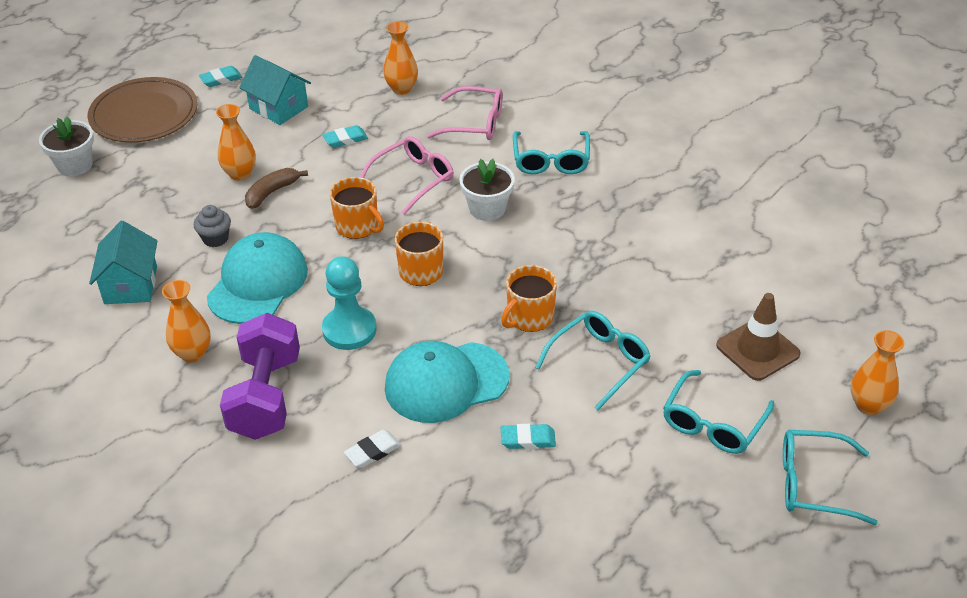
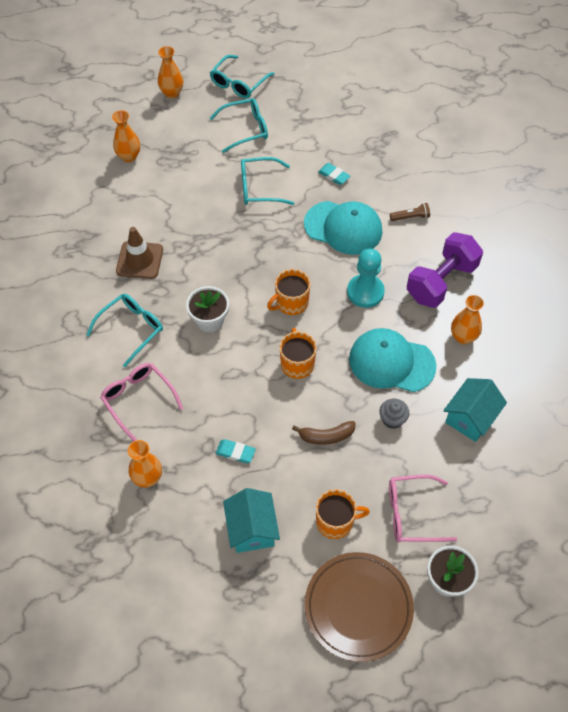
camera: 140 degrees left, 15 degrees up
(221, 79) = (267, 608): turquoise eraser -> none
(240, 174) = (334, 472): orange vase -> orange vase (129, 156)
(258, 283) = (391, 362): turquoise cap -> turquoise cap turned 45 degrees clockwise
(373, 451) = (410, 217): white eraser -> brown flashlight
(413, 179) = (227, 378): pink glasses -> pink glasses (412, 513)
(529, 317) = (265, 233): orange mug -> orange mug (335, 521)
(757, 350) = (181, 144): brown traffic cone -> brown traffic cone (139, 260)
(813, 484) = (238, 83): turquoise glasses -> turquoise glasses turned 75 degrees clockwise

